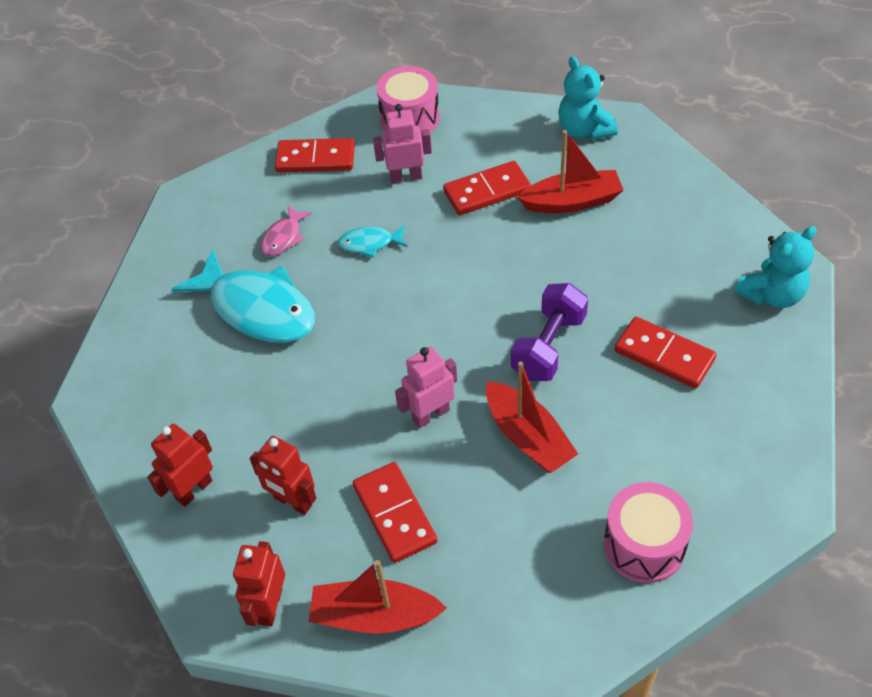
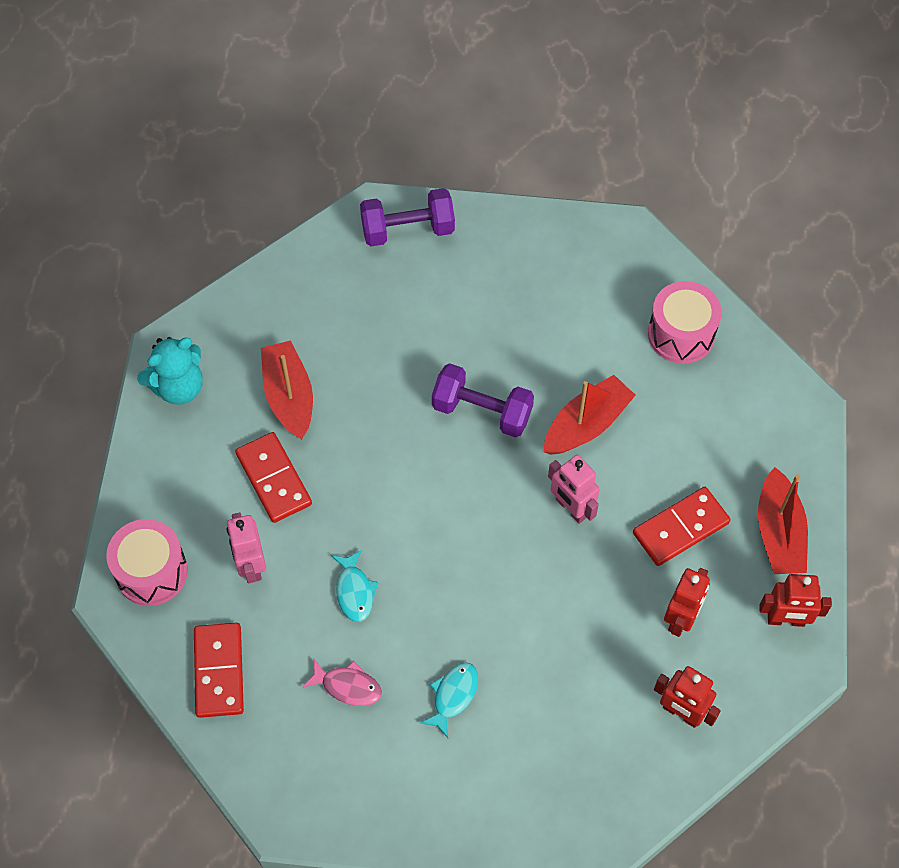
camera: 100 degrees left, 10 degrees up
(257, 309) = (453, 696): turquoise fish -> turquoise fish, size x0.46
(664, 355) = (485, 316): red domino -> none
(771, 295) = (408, 230): turquoise teddy bear -> purple dumbbell

